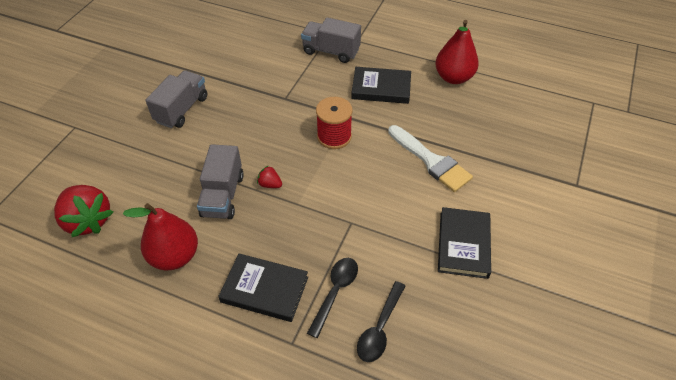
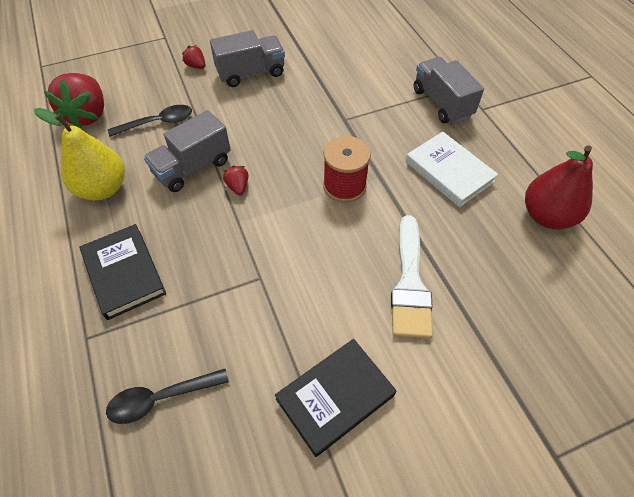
camera: 45 degrees right, 5 degrees up
(132, 131) = (196, 66): none -> red strawberry
(175, 256) = (103, 188): red pear -> yellow pear
(335, 292) = (169, 328): black spoon -> black spoon (158, 123)
(381, 88) = (449, 172): black book -> white book

